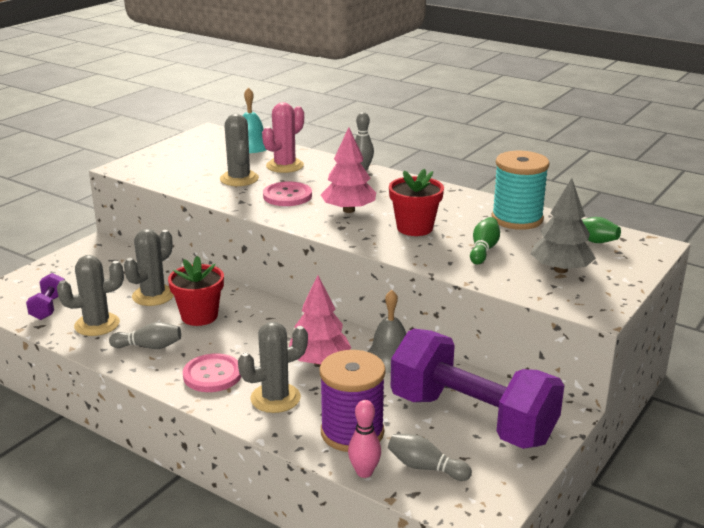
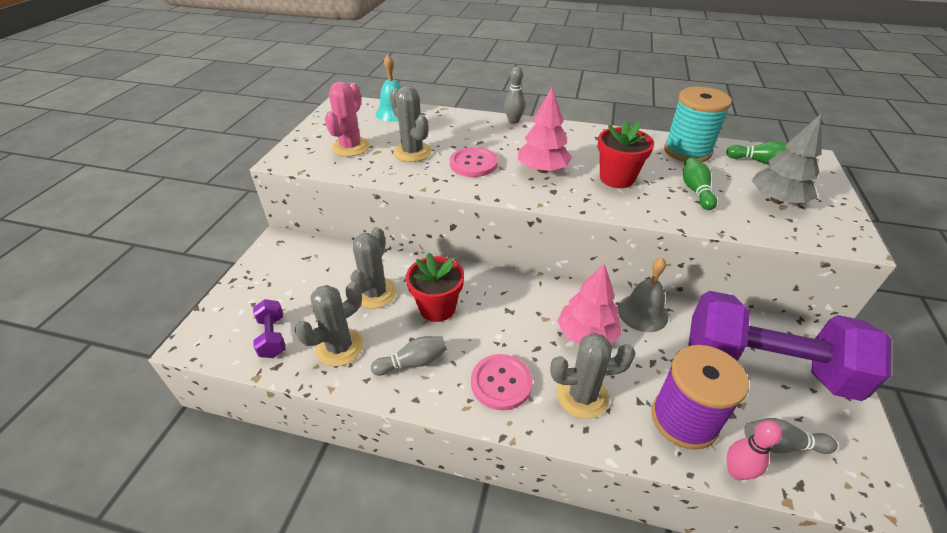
camera: 20 degrees left, 15 degrees up
(275, 398) = (582, 396): grey cactus -> grey cactus turned 45 degrees clockwise
(285, 166) = (443, 130): pink cactus -> pink cactus (351, 147)

